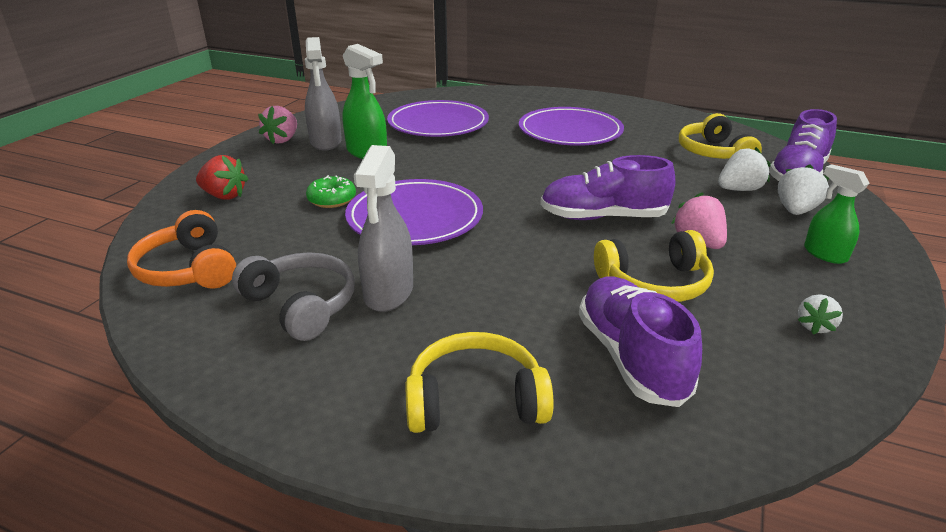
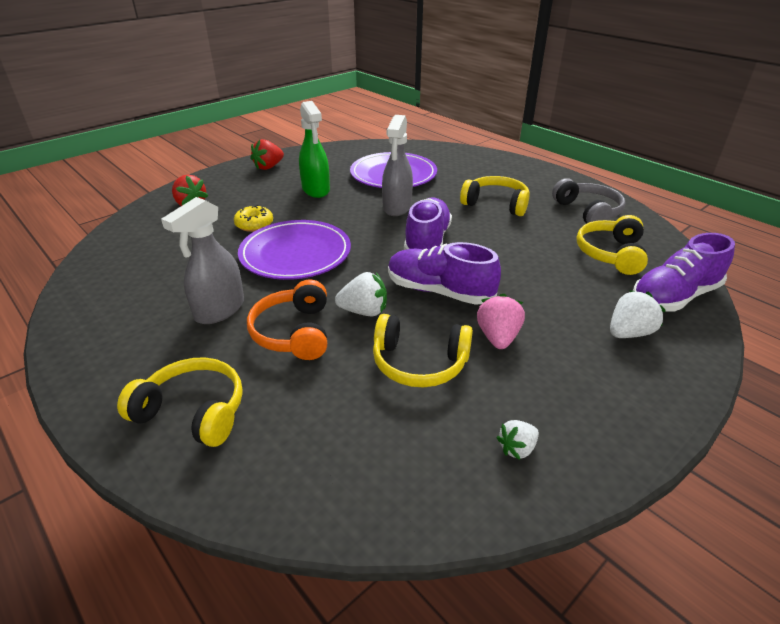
camera: 25 degrees right, 5 degrees up
(188, 269) = (120, 256): orange headphones -> orange headphones (294, 332)
(282, 140) = (268, 167): pink strawberry -> red strawberry
(301, 305) = (158, 302): grey headphones -> grey headphones (588, 212)
(326, 142) = (296, 175): grey spray bottle -> grey spray bottle (397, 207)
(332, 200) = (254, 224): green donut -> yellow donut
(570, 132) = (496, 204): purple plate -> yellow headphones
(631, 357) = (332, 419): purple shoe -> purple shoe (427, 242)
(739, 190) = (594, 297): white strawberry -> white strawberry (364, 311)
(824, 254) = (608, 384): green spray bottle -> none

